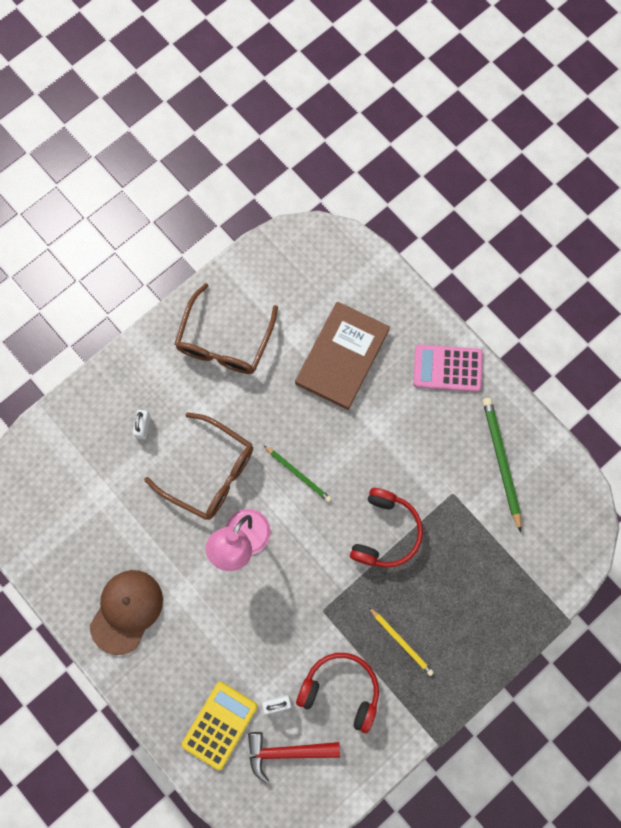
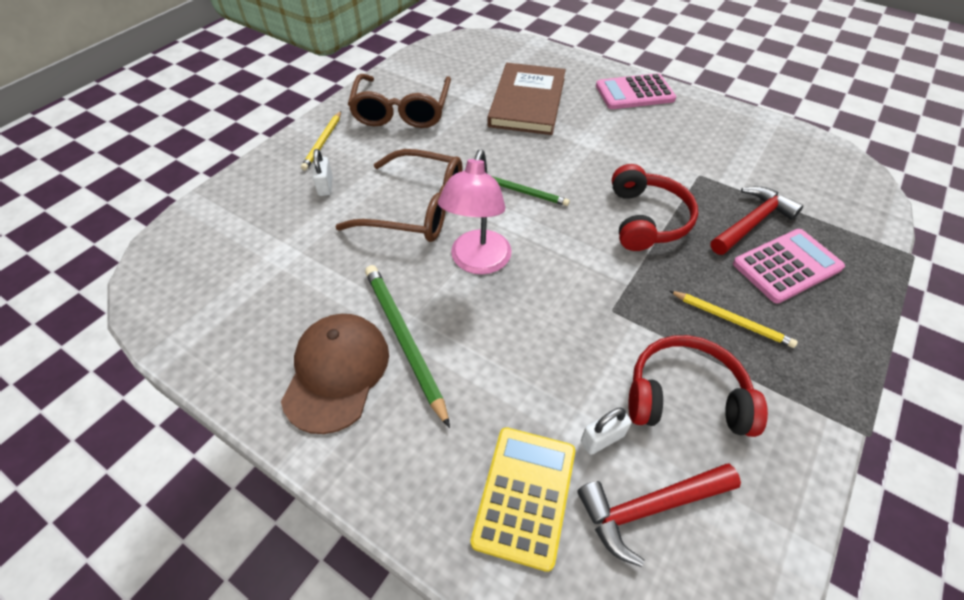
camera: 15 degrees left, 25 degrees down
(149, 368) = (323, 142): none -> yellow pencil
(466, 557) = (752, 223): none -> red hammer
(468, 606) = (786, 266): none -> pink calculator
(501, 461) = (731, 143): green pencil -> green pencil (404, 340)

